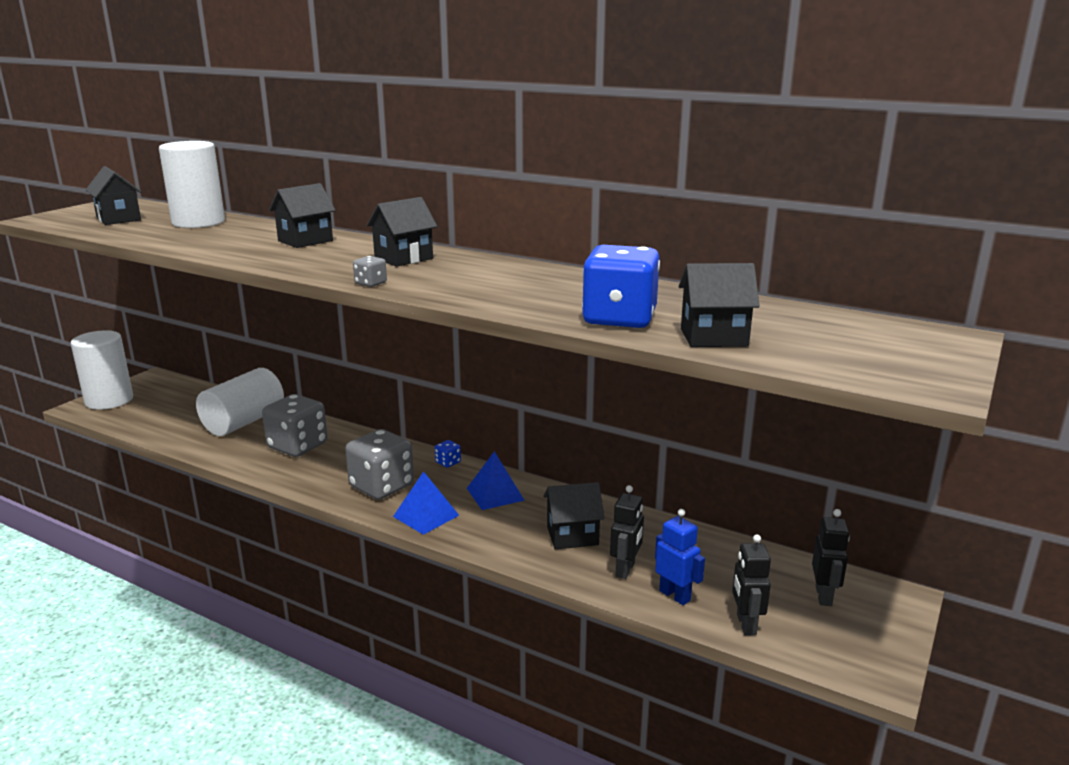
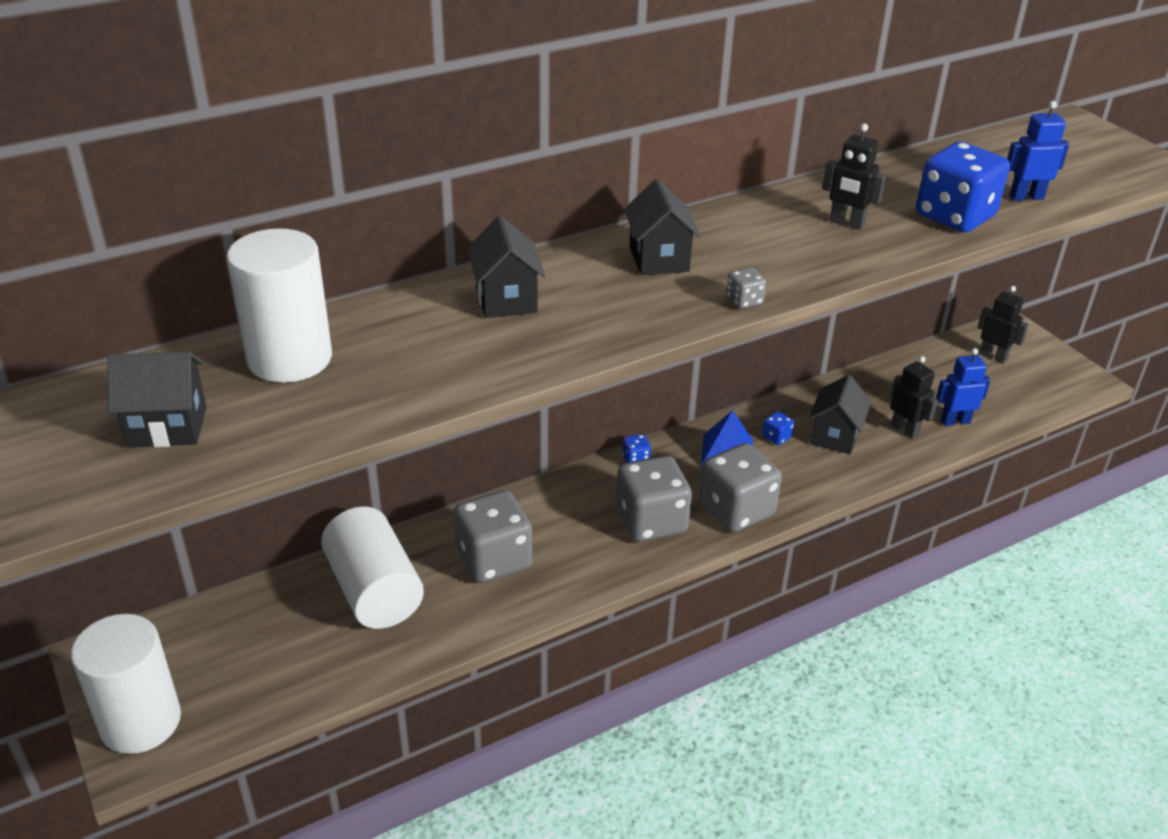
camera: 60 degrees left, 15 degrees up
(426, 516) = (736, 510): blue pyramid -> grey dice
(539, 509) = (776, 437): none -> blue dice
(714, 337) = (1026, 197): black house -> blue robot
(745, 624) = (1008, 406): black robot -> black robot (846, 223)

